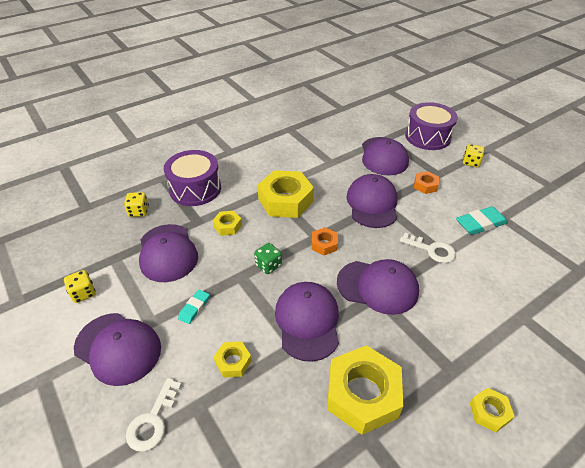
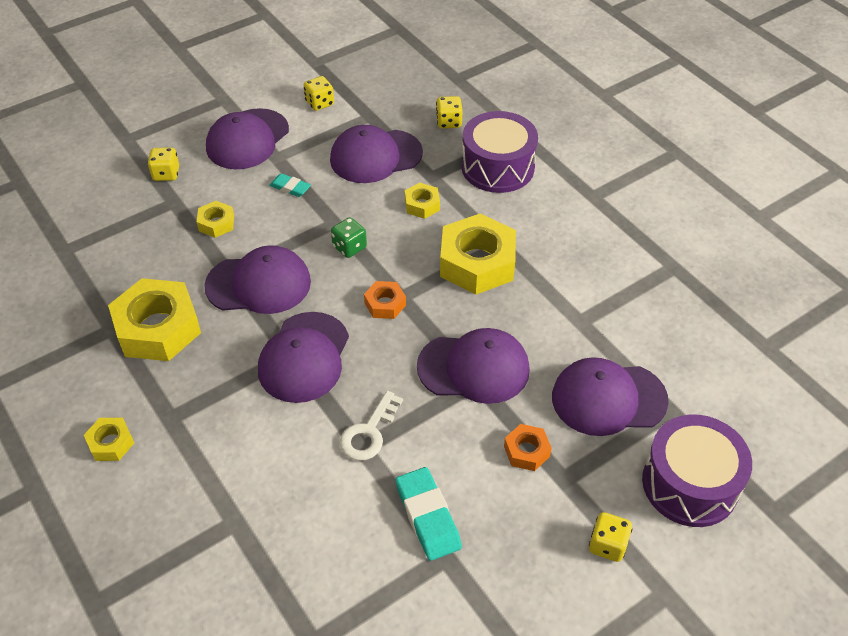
camera: 90 degrees right, 5 degrees up
(153, 420) = (166, 174): white key -> yellow dice

